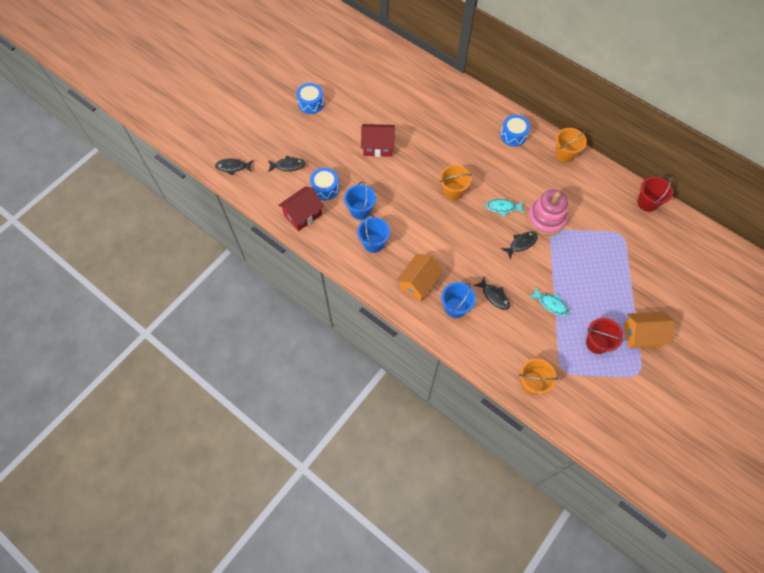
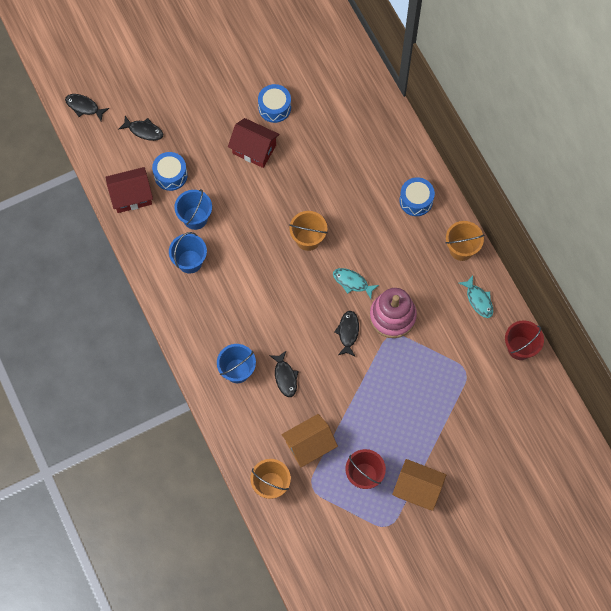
camera: 25 degrees right, 5 degrees up
(311, 103) = (207, 63): blue drum -> blue drum (274, 108)
(418, 283) = (213, 327): orange house -> orange house (309, 445)
(521, 244) = (348, 332): black fish -> black fish turned 75 degrees counterclockwise
(550, 304) = (340, 412): turquoise fish -> turquoise fish (478, 300)

